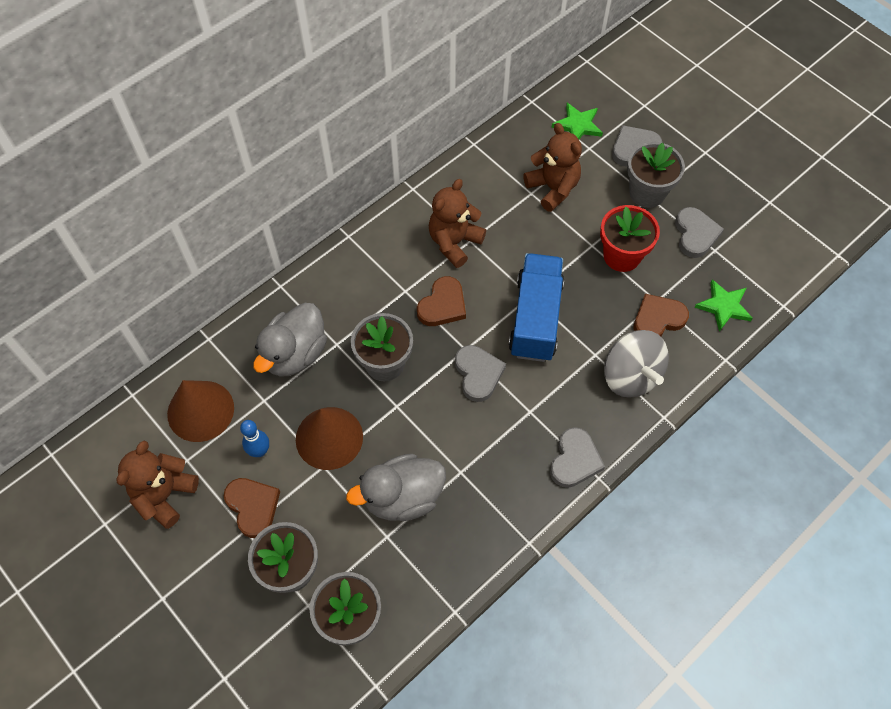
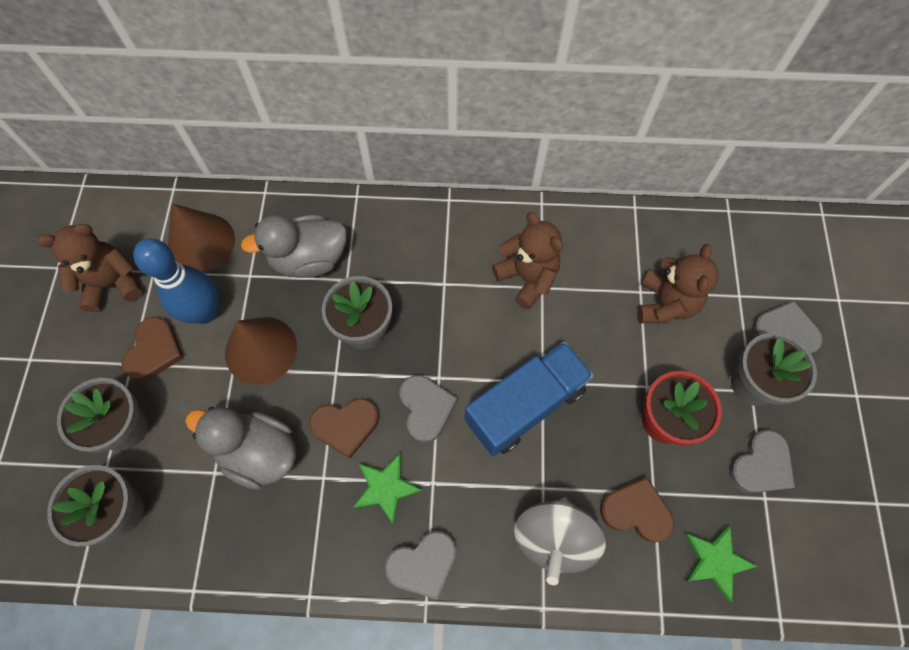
camera: 45 degrees right, 5 degrees up
(259, 451) = (204, 312): blue bowling pin -> blue bowling pin, size x1.87
(443, 305) = (460, 323): brown heart -> brown heart (345, 426)
(454, 242) = (527, 278): brown teddy bear -> brown teddy bear turned 60 degrees clockwise
(478, 374) = (426, 408): grey heart -> grey heart turned 45 degrees counterclockwise
(578, 125) = (750, 266): green star -> green star (386, 488)

